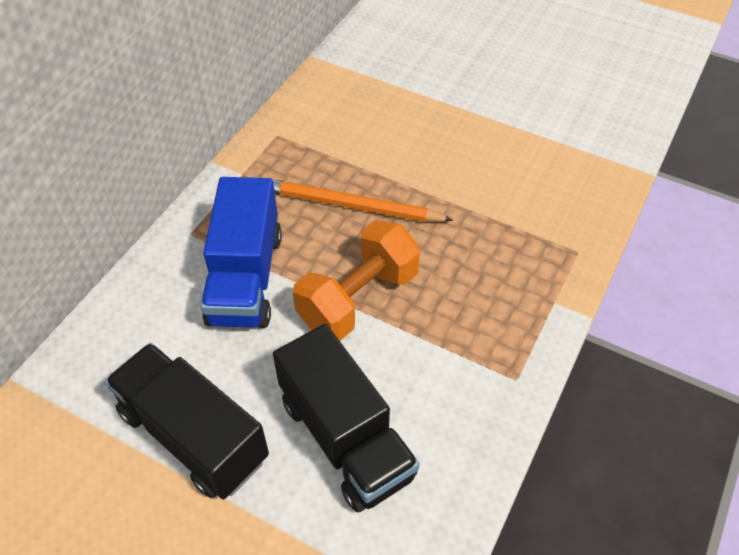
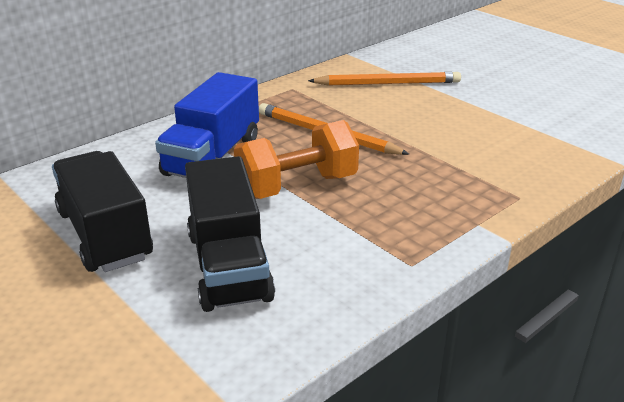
camera: 20 degrees right, 20 degrees down
(378, 101) = (388, 83): none -> orange pencil

